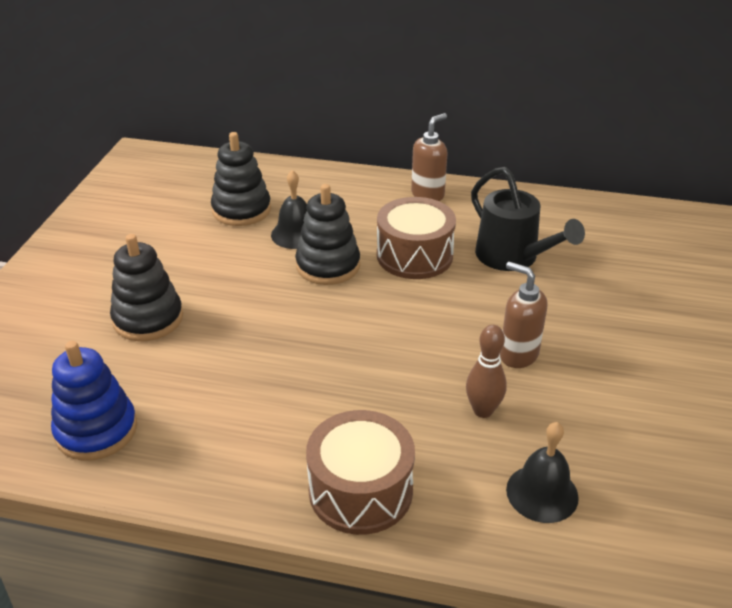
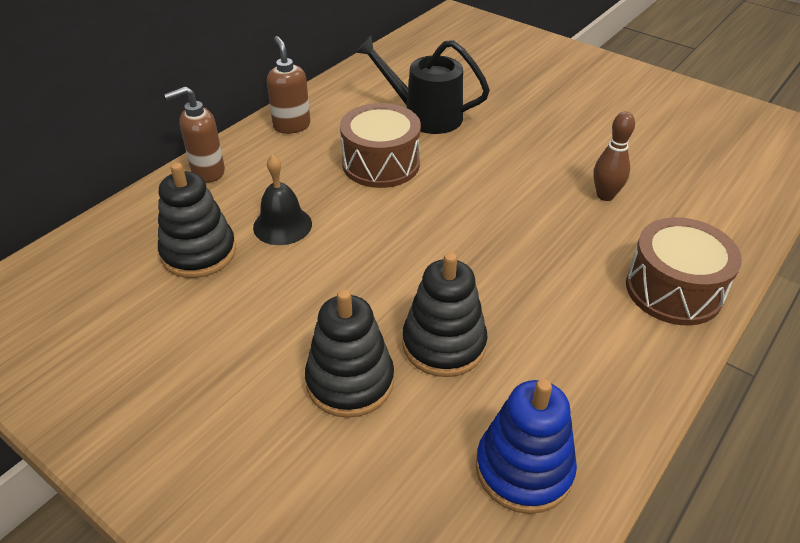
camera: 65 degrees left, 5 degrees up
(328, 266) = (355, 219): black stacking toy -> black stacking toy (444, 344)
(513, 257) = (424, 115): black watering can -> black watering can turned 150 degrees counterclockwise
(518, 355) = (548, 156): brown soap dispenser -> brown soap dispenser (207, 172)
(542, 493) = (701, 198): black bell -> none

